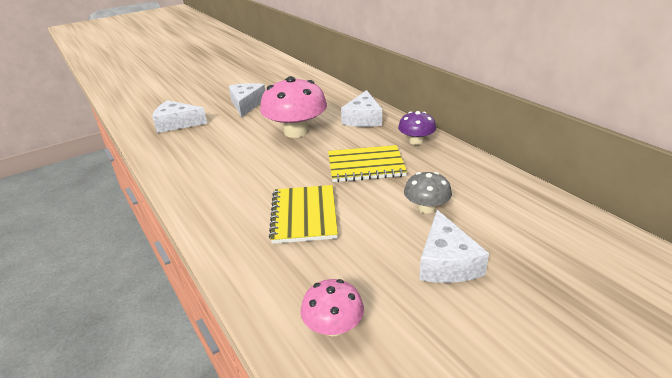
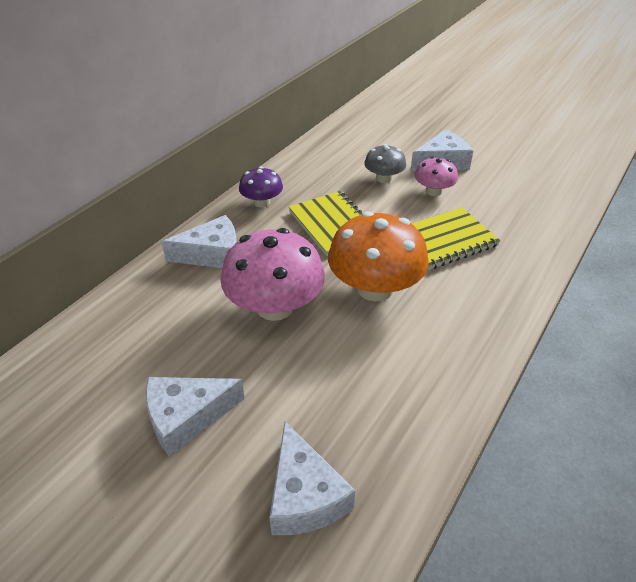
camera: 115 degrees left, 10 degrees up
(279, 167) = (375, 288): none -> orange mushroom
(333, 326) = (541, 193): pink mushroom -> pink mushroom (433, 191)

